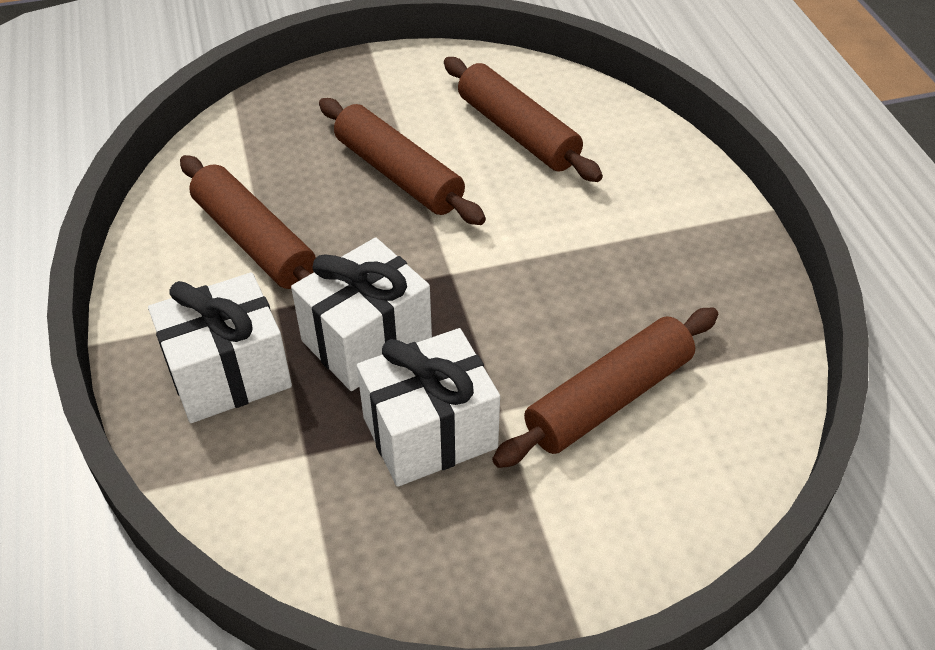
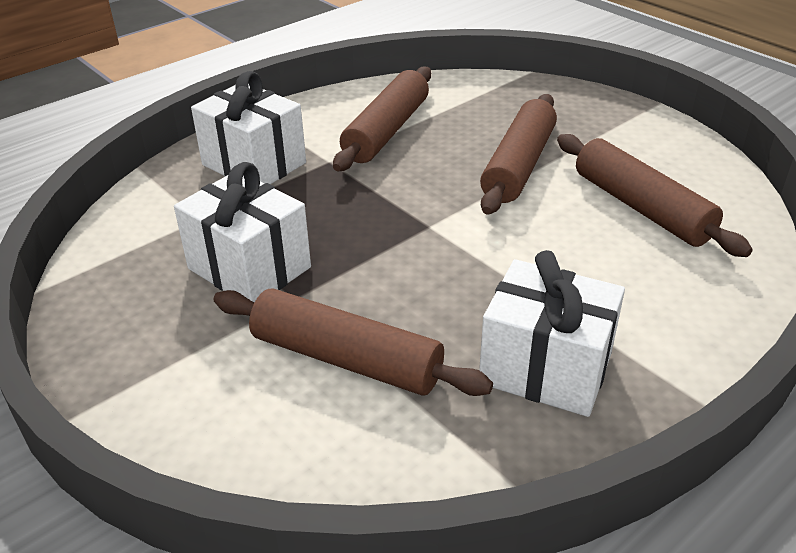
camera: 65 degrees right, 10 degrees down
(367, 340) = (324, 209): white gift -> white gift (545, 368)
(517, 132) = (641, 207): brown rolling pin -> brown rolling pin turned 60 degrees counterclockwise

